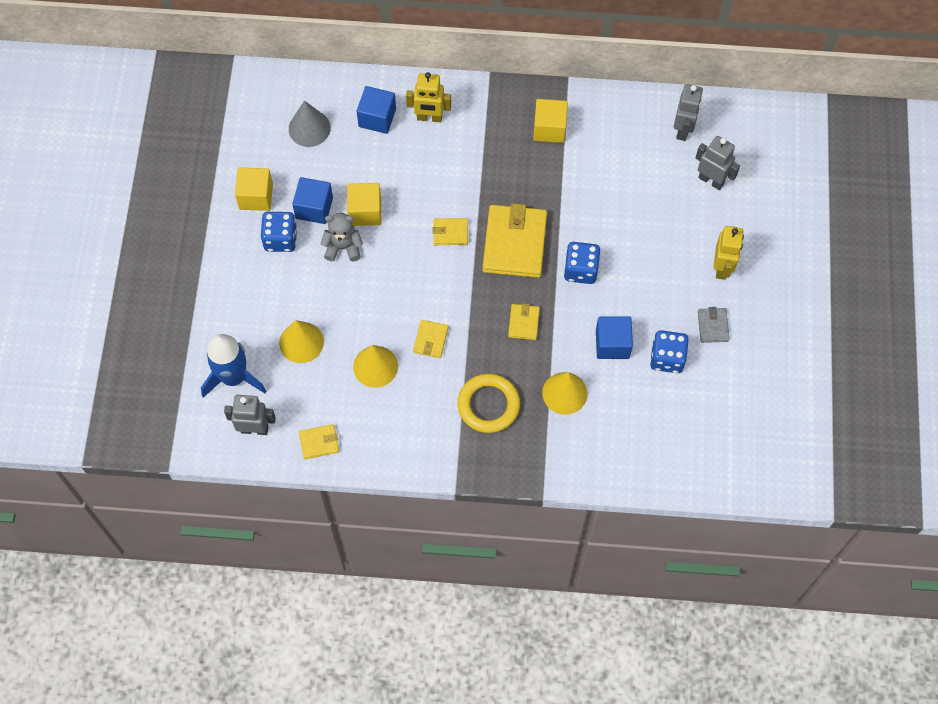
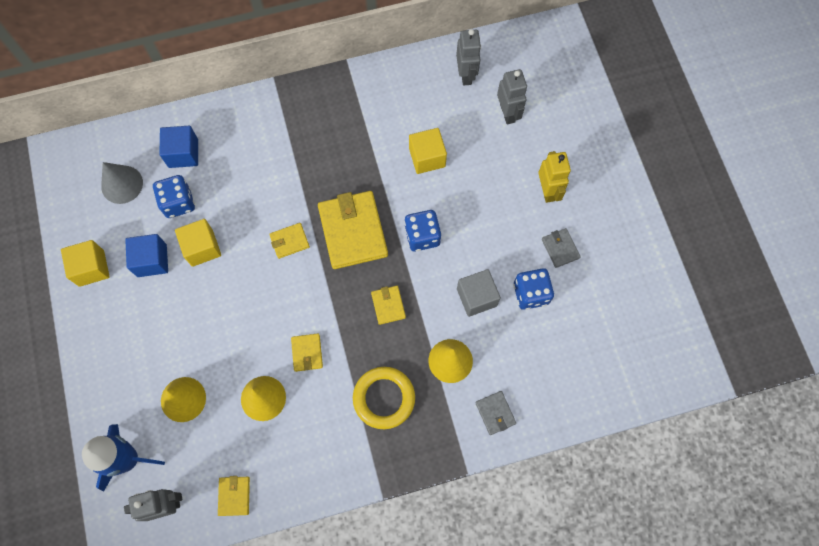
camera: 20 degrees left, 5 degrees up
(280, 239) = (129, 302): blue dice -> blue dice (178, 203)
(319, 442) = (234, 496): yellow wallet -> yellow wallet turned 60 degrees counterclockwise
(343, 247) = (192, 290): grey teddy bear -> none
(429, 118) = (232, 137): yellow robot -> none
(549, 129) = (346, 112): yellow cube -> yellow cube (427, 157)
(589, 454) = (495, 413): none -> grey wallet
(612, 344) = (476, 297): blue cube -> grey cube
(711, 180) = (508, 113): grey robot -> grey robot turned 60 degrees clockwise

